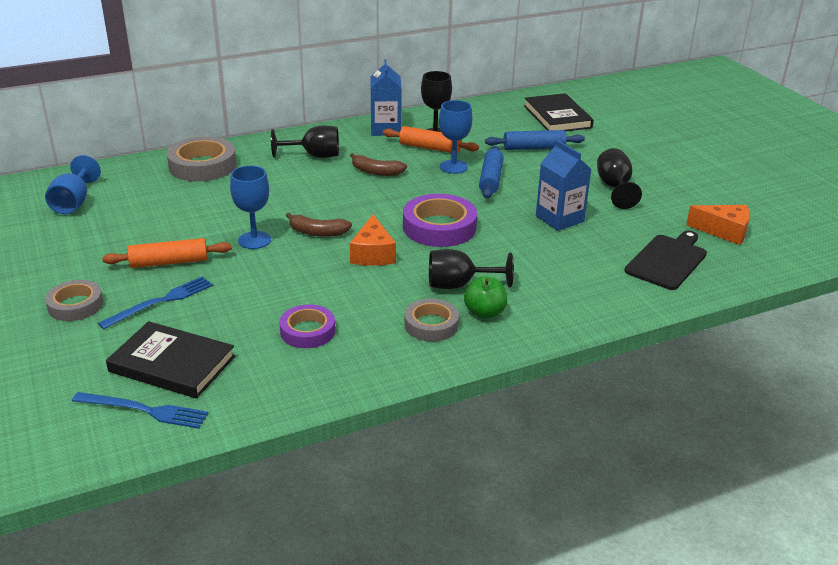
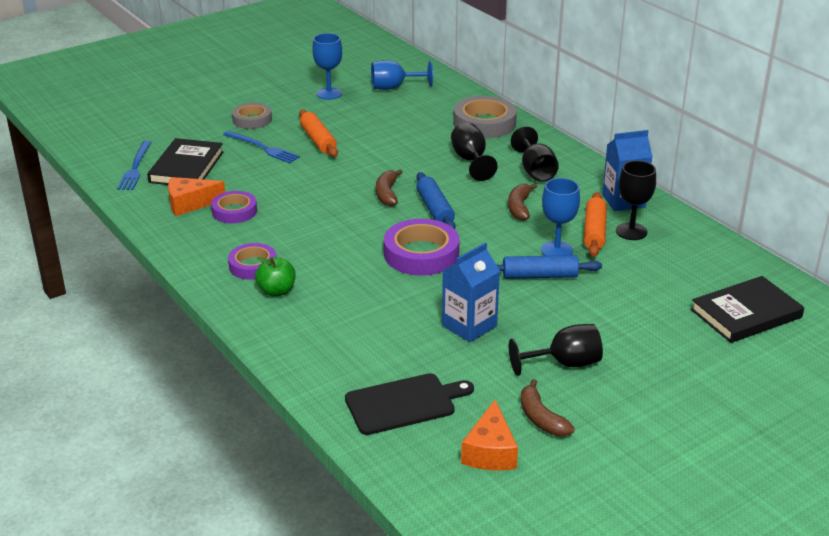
camera: 80 degrees right, 0 degrees up
(254, 240) = (363, 168): blue goblet -> blue goblet (329, 93)
(373, 254) = (359, 225): orange cheese -> orange cheese (190, 204)
(431, 325) = (253, 265): grey tape -> purple tape
(459, 285) = (319, 274): black goblet -> black goblet (470, 160)
(534, 148) = (639, 300): blue rolling pin -> blue rolling pin (435, 209)
(667, 260) = (404, 403): black cutting board -> black cutting board turned 45 degrees counterclockwise
(682, 206) = (541, 418): none -> brown banana

